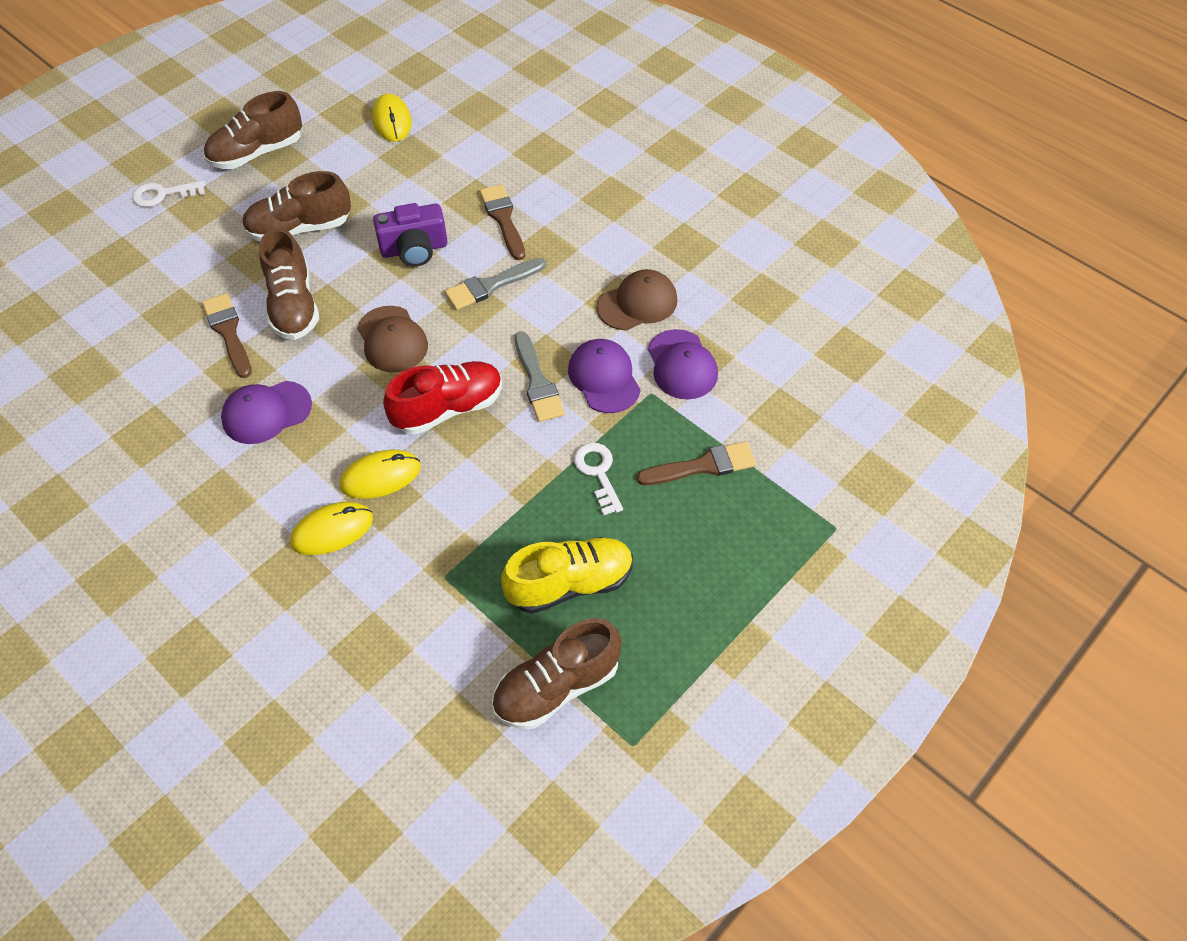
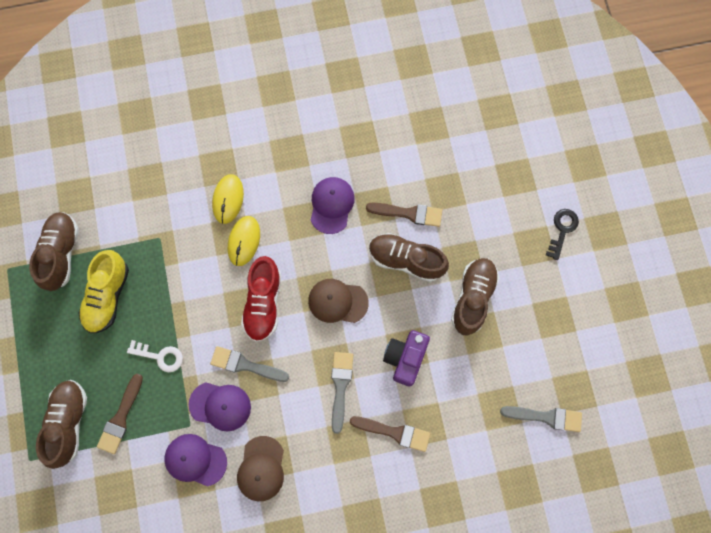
camera: 125 degrees right, 20 degrees up
(163, 194) = (562, 230): white key -> black key
(257, 153) = (568, 307): brown shoe -> brown shoe (69, 422)
(392, 121) = (546, 417): yellow mouse -> grey brush

